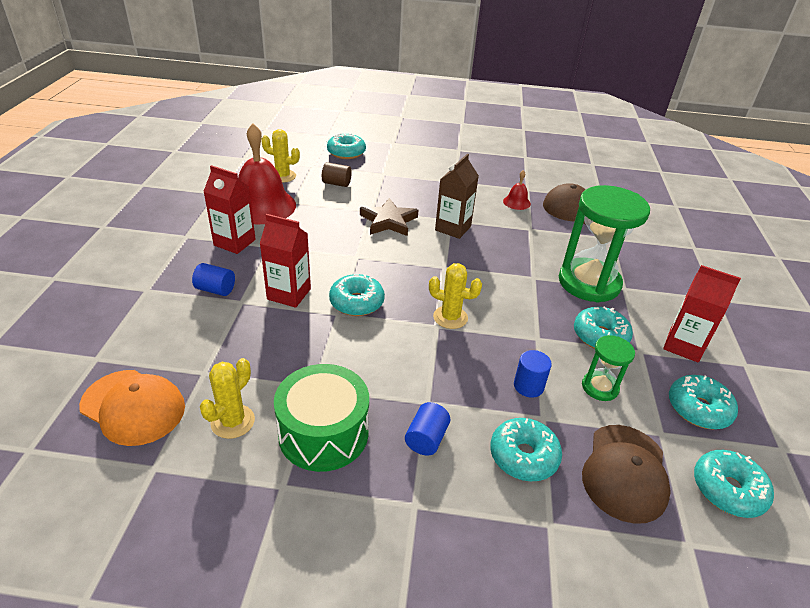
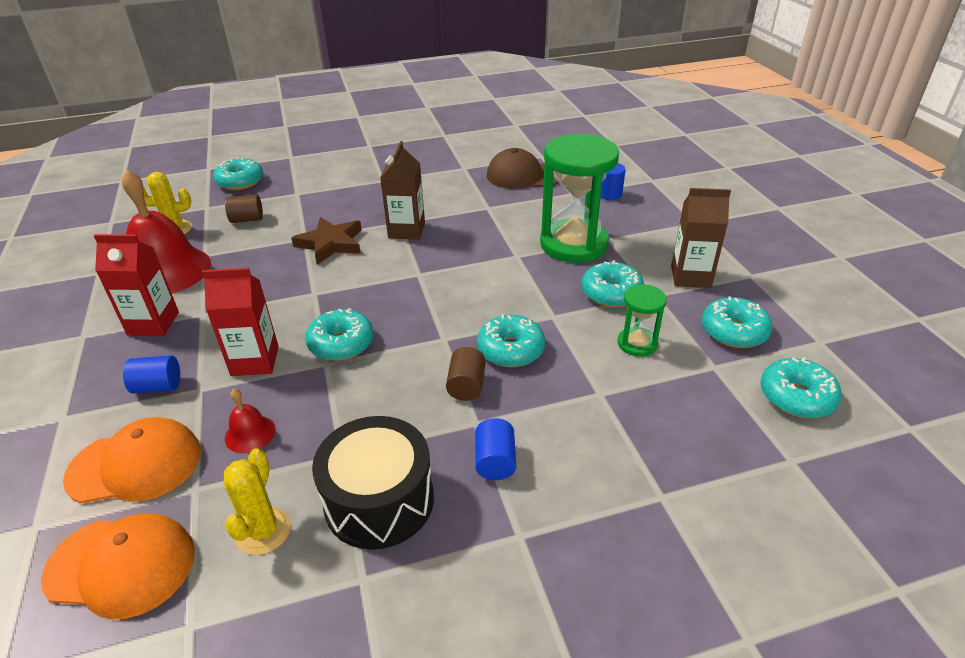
camera: 20 degrees left, 0 degrees up
(175, 340) = (135, 465): none -> orange cap
(323, 433) = (379, 500): green drum -> black drum
(435, 370) = (466, 386): none -> brown cylinder
(450, 317) = (453, 325): yellow cactus -> none
(516, 202) = (460, 184): red bell -> red bell (250, 434)
(523, 456) = (601, 440): turquoise donut -> turquoise donut (510, 350)
(528, 386) = (569, 367): blue cylinder -> blue cylinder (609, 194)
(625, 472) = (702, 417): brown cap -> none
(683, 346) = (690, 277): red carton -> brown carton

